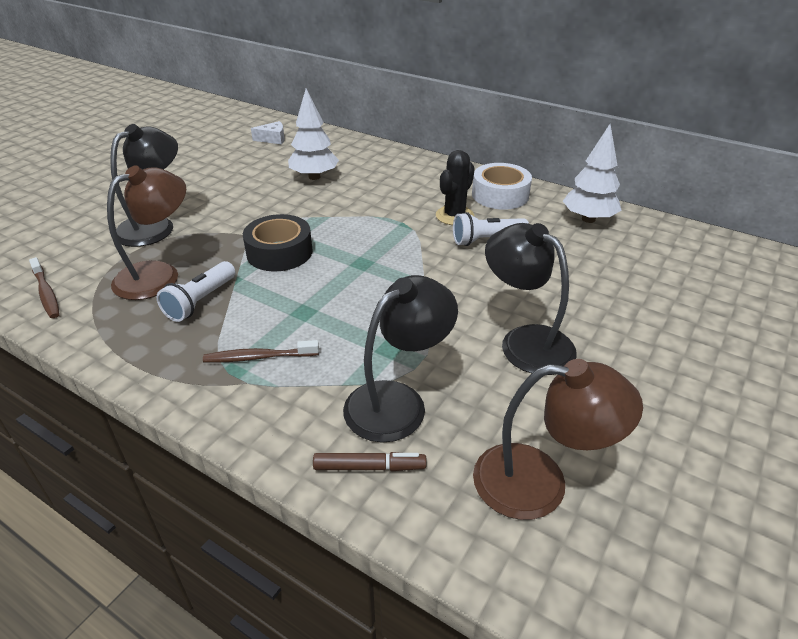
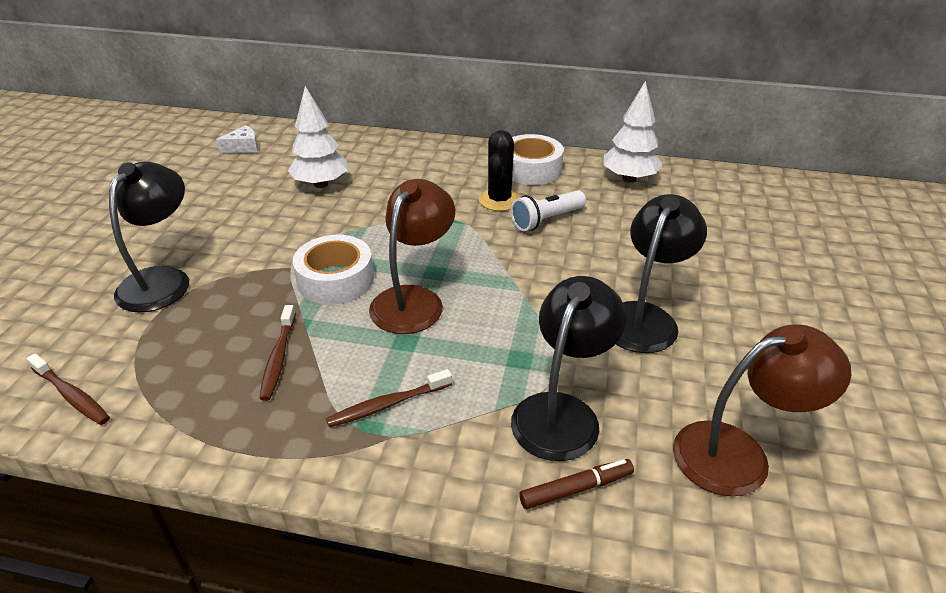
camera: 20 degrees left, 0 degrees up
(159, 275) = (206, 338): brown lamp -> brown lamp (414, 300)
(200, 301) = (278, 358): white flashlight -> brown toothbrush
(279, 252) = (335, 280): black tape -> white tape
(525, 341) = (644, 317): black lamp -> black lamp turned 90 degrees clockwise

